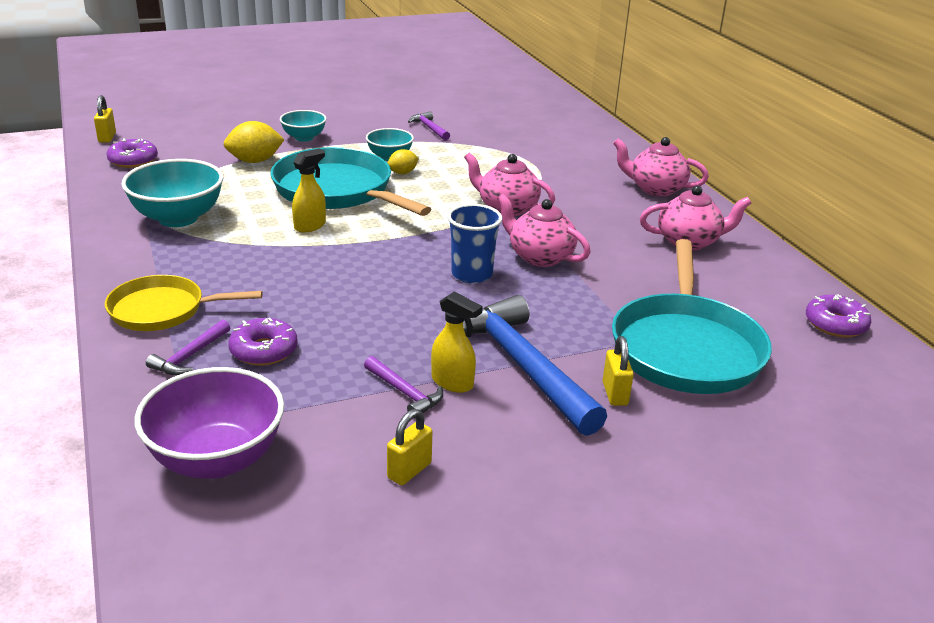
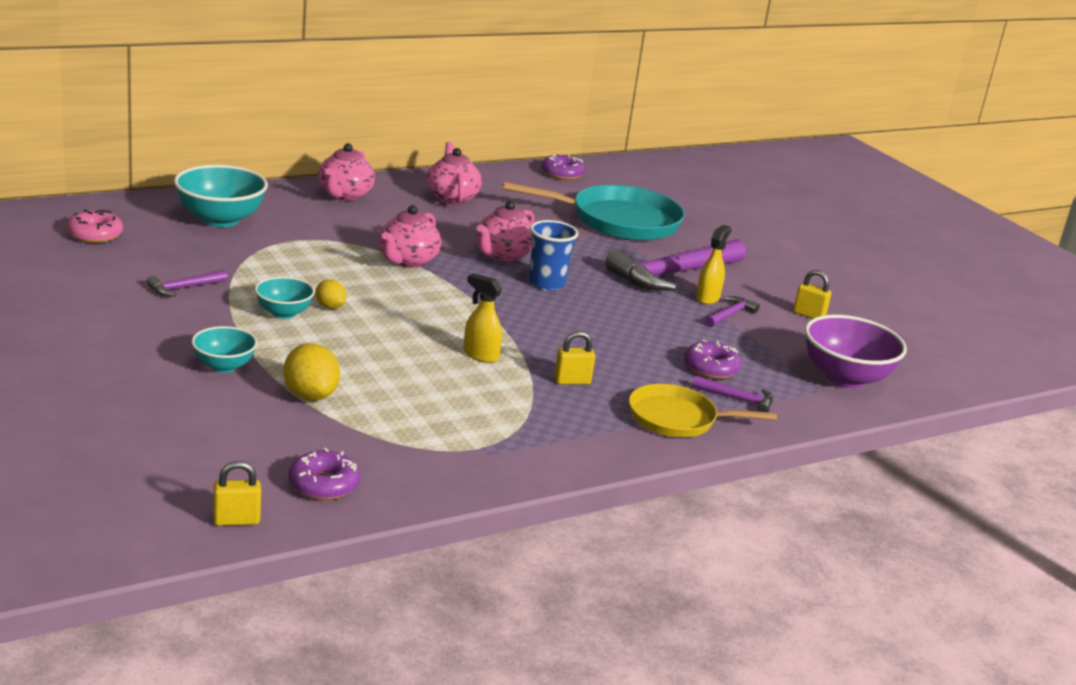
camera: 100 degrees left, 5 degrees down
(163, 310) = (677, 419): yellow pan -> yellow pan turned 105 degrees clockwise
(178, 218) = (488, 431): turquoise bowl -> turquoise bowl (220, 220)
(337, 191) = (388, 342): turquoise pan -> none
(515, 105) = (95, 235): none -> pink donut
(522, 366) = (672, 274): blue hammer -> purple hammer
(615, 394) = (687, 249): yellow padlock -> yellow padlock (572, 381)

